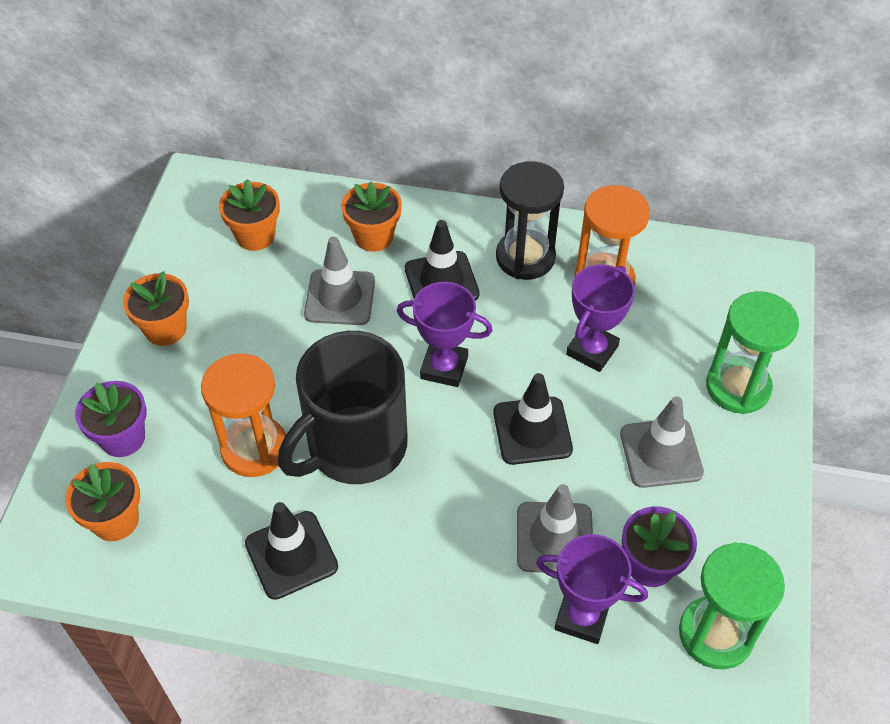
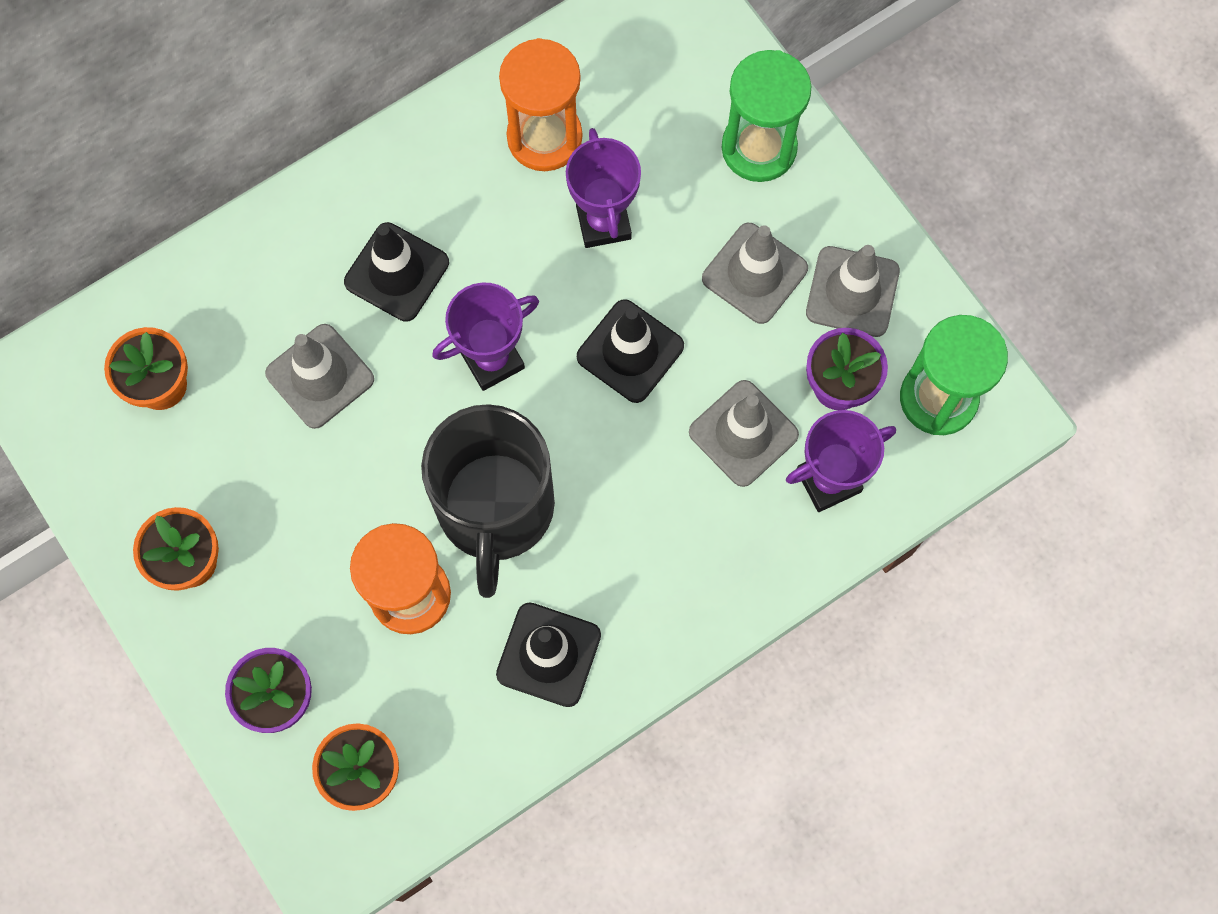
camera: 45 degrees left, 20 degrees up
(374, 236) = (279, 281): orange flower pot -> none
(525, 257) = (447, 175): black hourglass -> none
(718, 517) = (852, 292): none -> grey traffic cone

